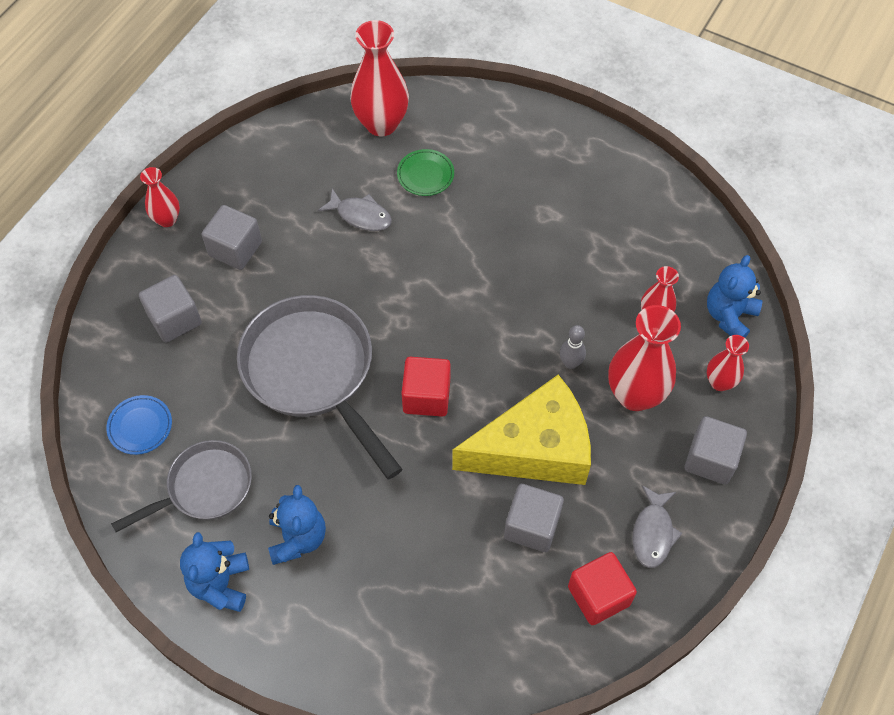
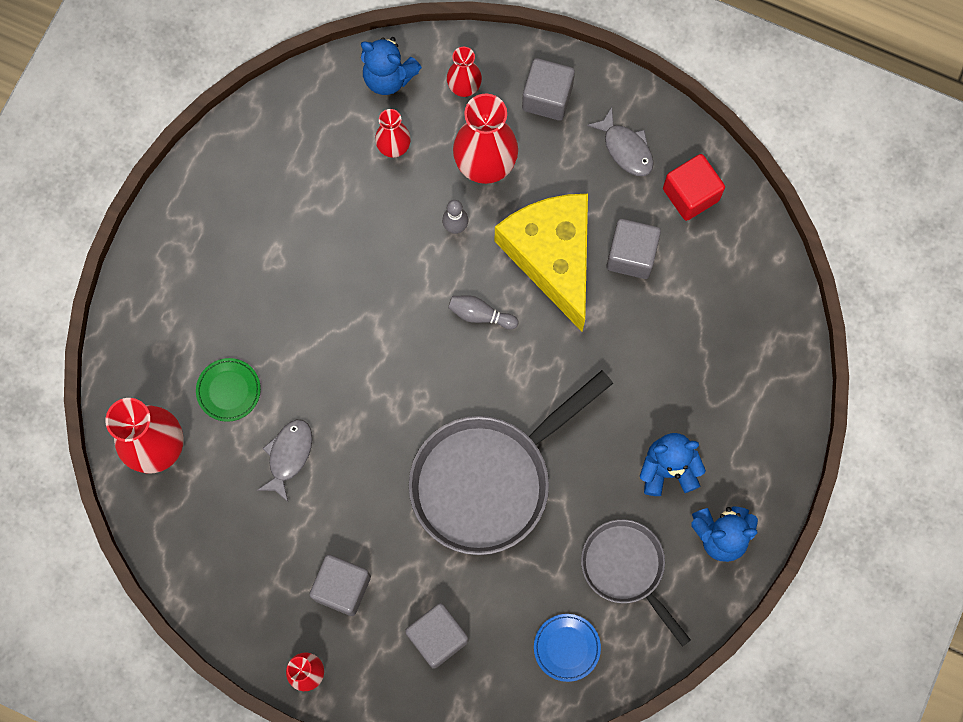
camera: 95 degrees left, 15 degrees up
(426, 396) = (505, 363): red cube -> none
(478, 378) = (480, 315): none -> grey bowling pin
(653, 533) = (625, 148): grey fish -> grey fish turned 45 degrees clockwise

